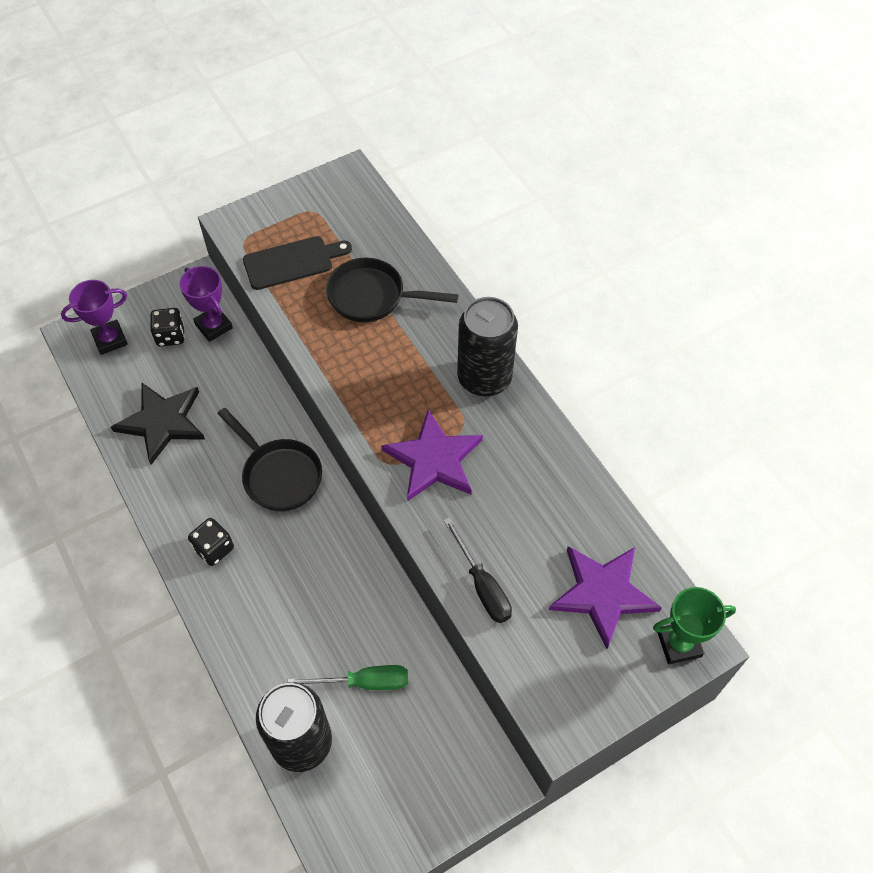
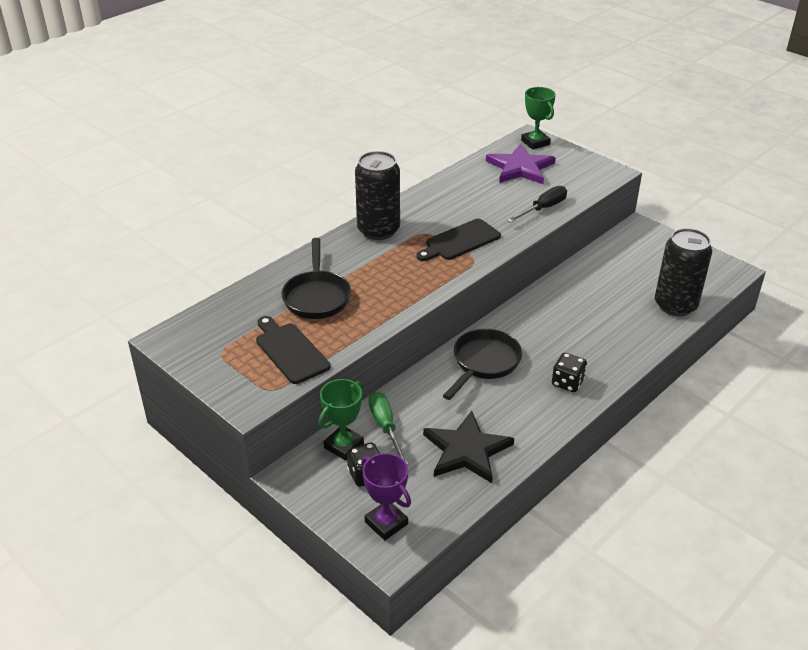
camera: 105 degrees left, 20 degrees down
(214, 326) = (344, 446): purple trophy -> green trophy
(364, 682) = (618, 287): green screwdriver -> green screwdriver (385, 427)
(434, 459) = (460, 241): purple star -> black cutting board

